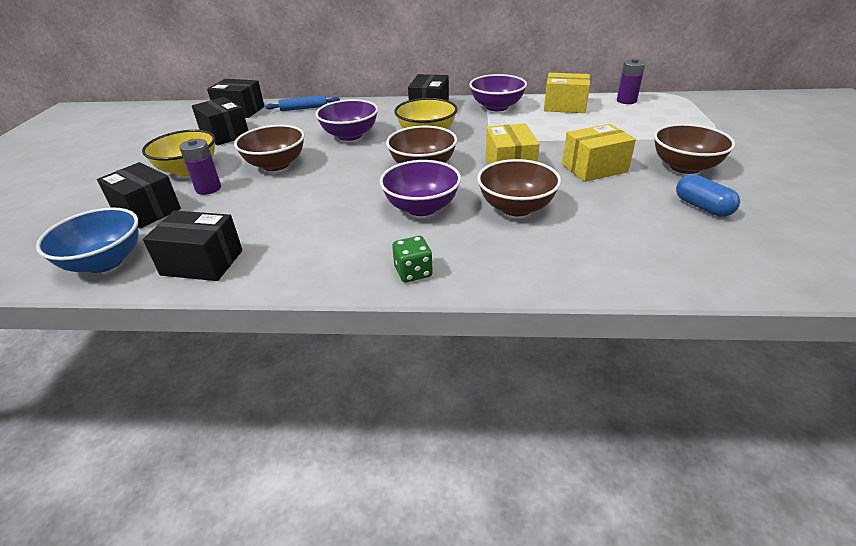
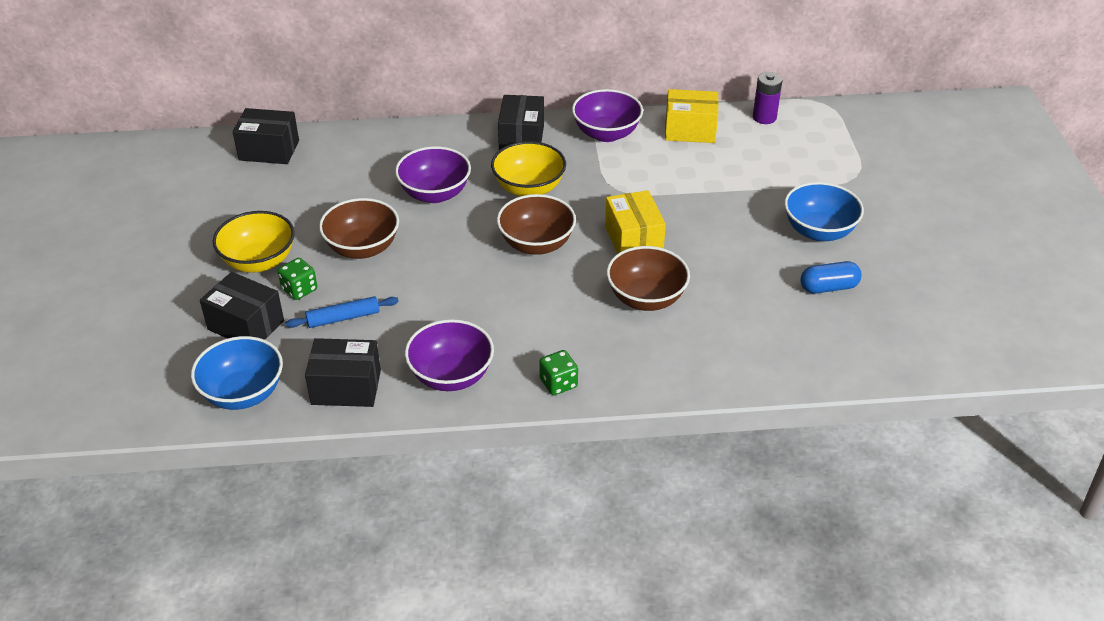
camera: 10 degrees left, 5 degrees up
(208, 188) = (299, 289): purple battery -> green dice
(225, 134) = (272, 197): black box -> none
(304, 108) = (355, 143): blue rolling pin -> blue rolling pin (343, 318)
(421, 207) = (548, 304): purple bowl -> purple bowl (451, 376)
(594, 168) = (725, 237): yellow box -> none
(684, 167) = (819, 231): brown bowl -> blue bowl
(702, 207) = (828, 287): blue capsule -> blue capsule turned 60 degrees counterclockwise

